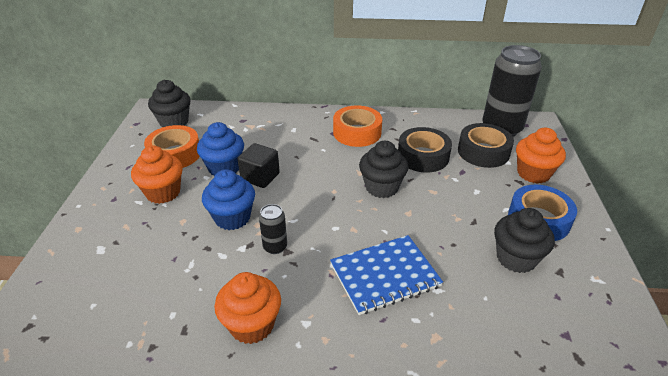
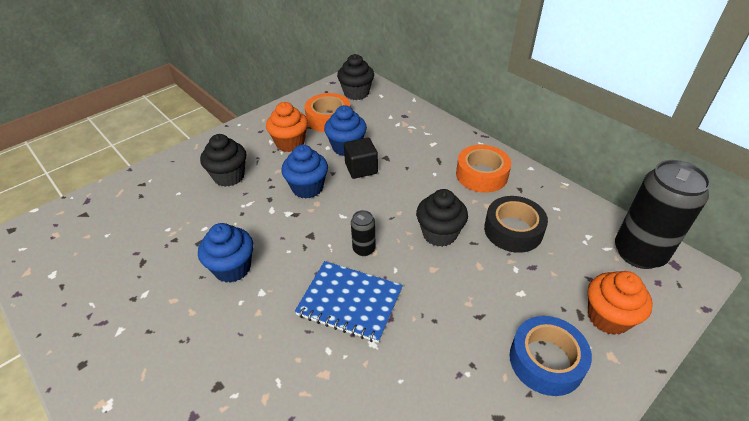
camera: 45 degrees right, 5 degrees up
(252, 325) = (232, 268): orange cupcake -> blue cupcake
(275, 247) = (307, 227): black can -> black can (364, 249)
(483, 152) = (582, 263): black tape -> none
(516, 258) = (472, 374): black cupcake -> black cupcake (229, 176)

